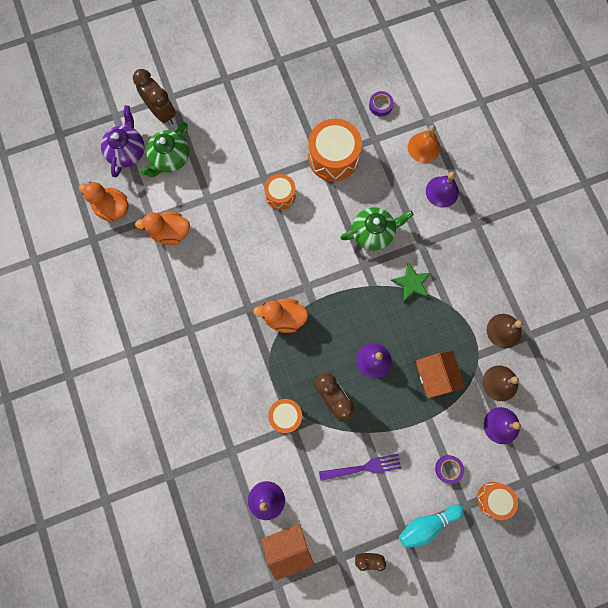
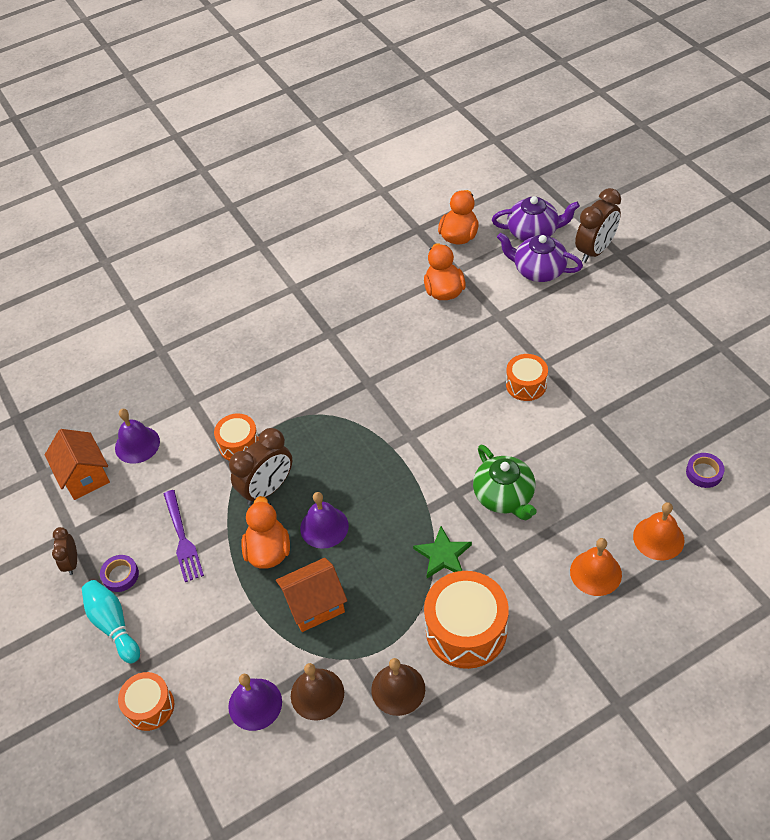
camera: 85 degrees right, 25 degrees down
(170, 158) = (538, 270): green teapot -> purple teapot
(284, 318) = (362, 419): orange duck -> orange duck (268, 551)
(333, 157) = (601, 431): orange drum -> orange drum (466, 630)
(442, 191) = (595, 573): purple bell -> orange bell
(448, 469) = (188, 641): purple tape -> purple tape (120, 575)

